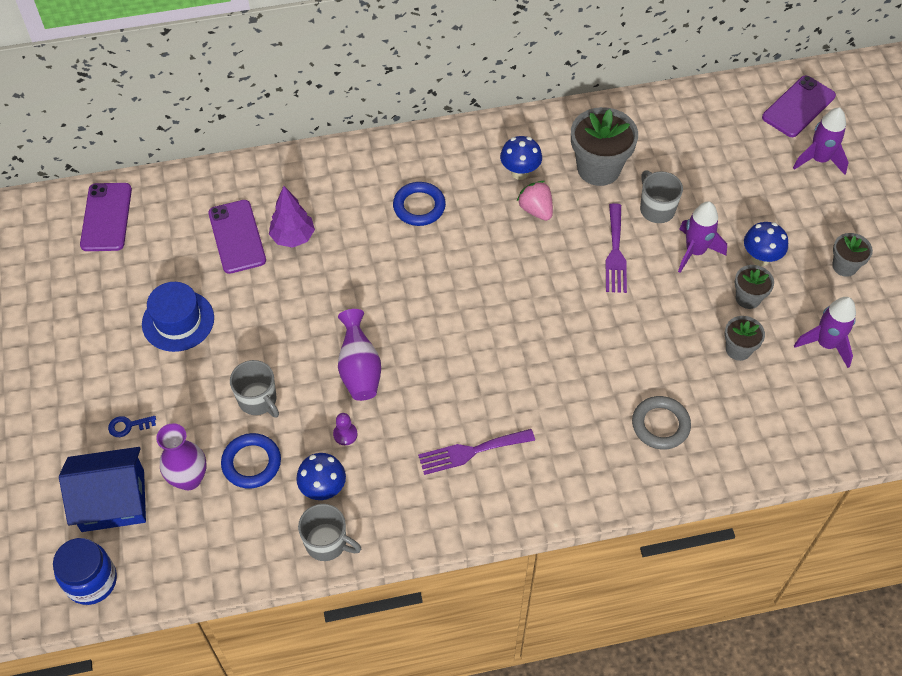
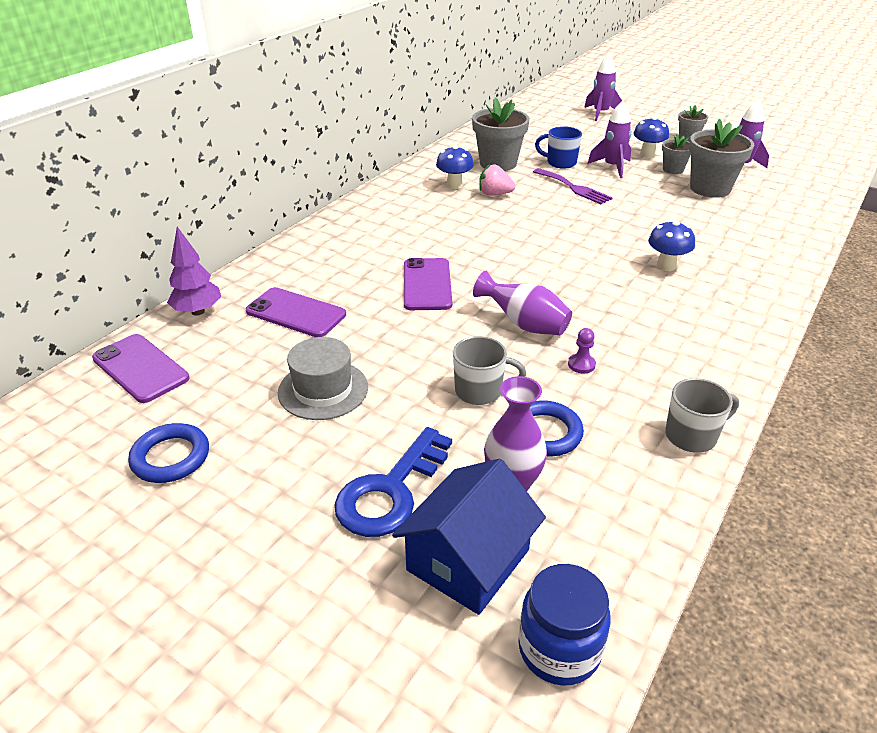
camera: 45 degrees left, 20 degrees down
(128, 426) = (391, 491): blue key -> blue key, size x2.38
(178, 321) = (323, 390): blue hat -> grey hat
(293, 237) = (346, 289): purple tree -> purple tree (198, 311)
(323, 489) = (627, 406): blue mushroom -> blue mushroom (666, 266)
(419, 206) = (416, 228): blue ring -> blue ring (171, 457)
(471, 451) = (676, 316): purple fork -> none
(656, 209) = (560, 163): grey mug -> blue mug
(660, 425) = (742, 237): grey ring -> none
(738, 349) = (710, 188): grey flower pot -> grey flower pot, size x1.84
(798, 107) = (554, 103): purple phone -> purple phone (427, 284)

